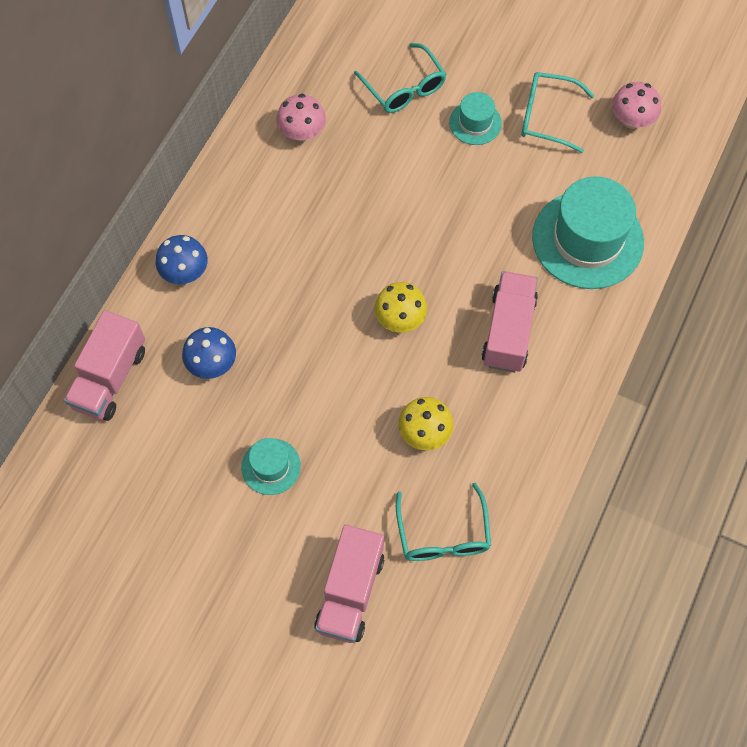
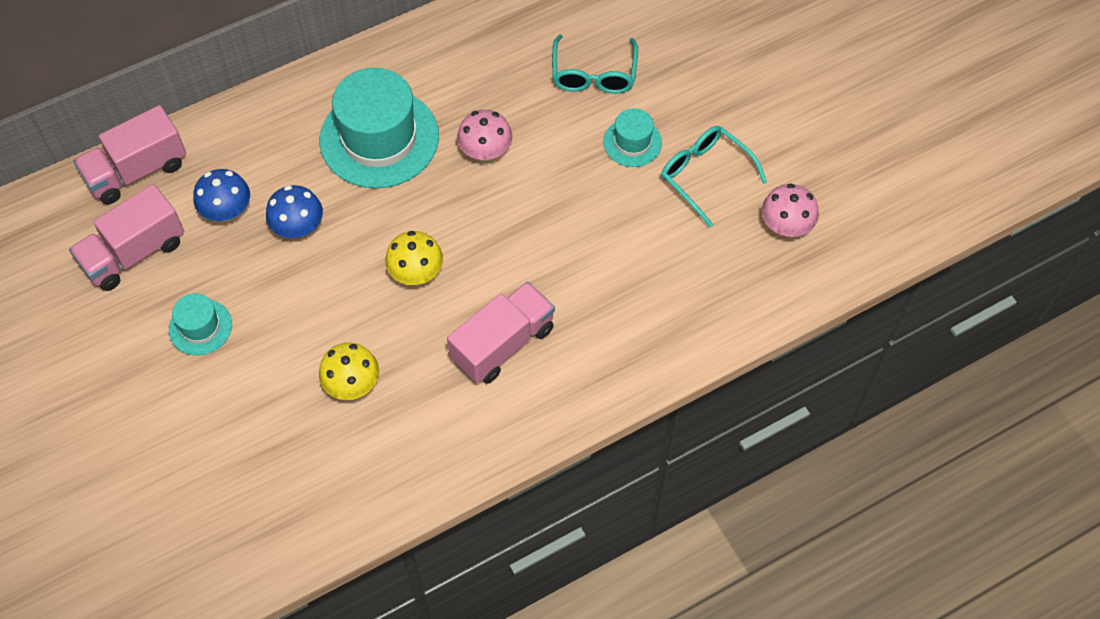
camera: 35 degrees right, 5 degrees down
(185, 272) = (270, 121): blue mushroom -> blue mushroom (298, 227)
(302, 132) = (469, 61): pink mushroom -> pink mushroom (485, 151)
(350, 592) = (173, 476): pink truck -> pink truck (134, 253)
(443, 534) = (292, 481): turquoise glasses -> none
(587, 239) = (648, 308): turquoise hat -> turquoise hat (379, 138)

